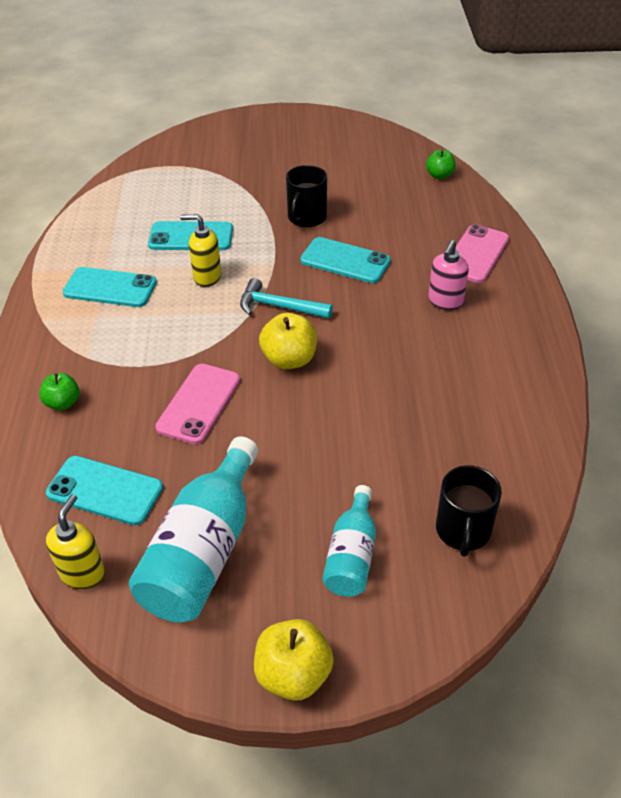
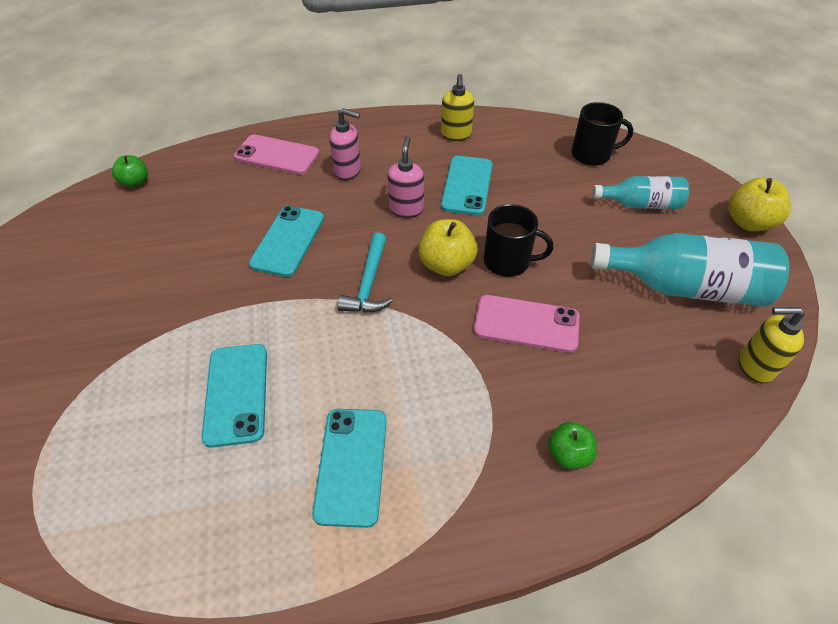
camera: 100 degrees left, 5 degrees up
(104, 491) = (663, 375): turquoise phone -> turquoise phone (467, 185)
(207, 277) = (321, 358): yellow soap dispenser -> yellow soap dispenser (456, 135)
(306, 218) = (204, 281): black mug -> black mug (508, 261)
(376, 339) = (406, 209): none -> pink soap dispenser

